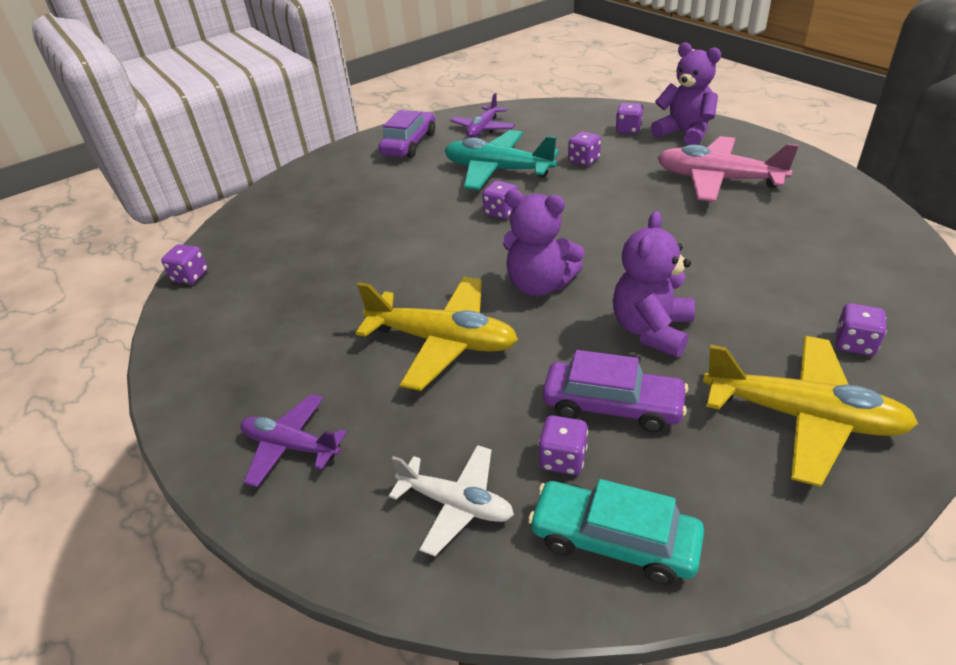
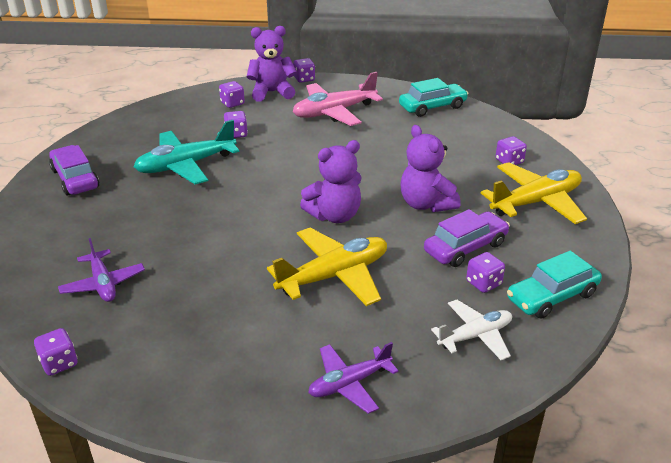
camera: 55 degrees left, 5 degrees down
(483, 129) = (121, 143): purple plane -> purple plane (103, 284)
(501, 212) = (237, 189): purple dice -> purple dice (304, 79)
(856, 225) = (432, 107): none -> turquoise car

